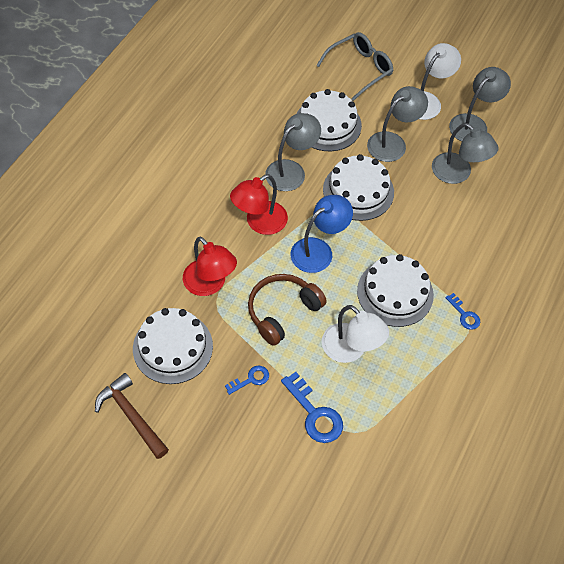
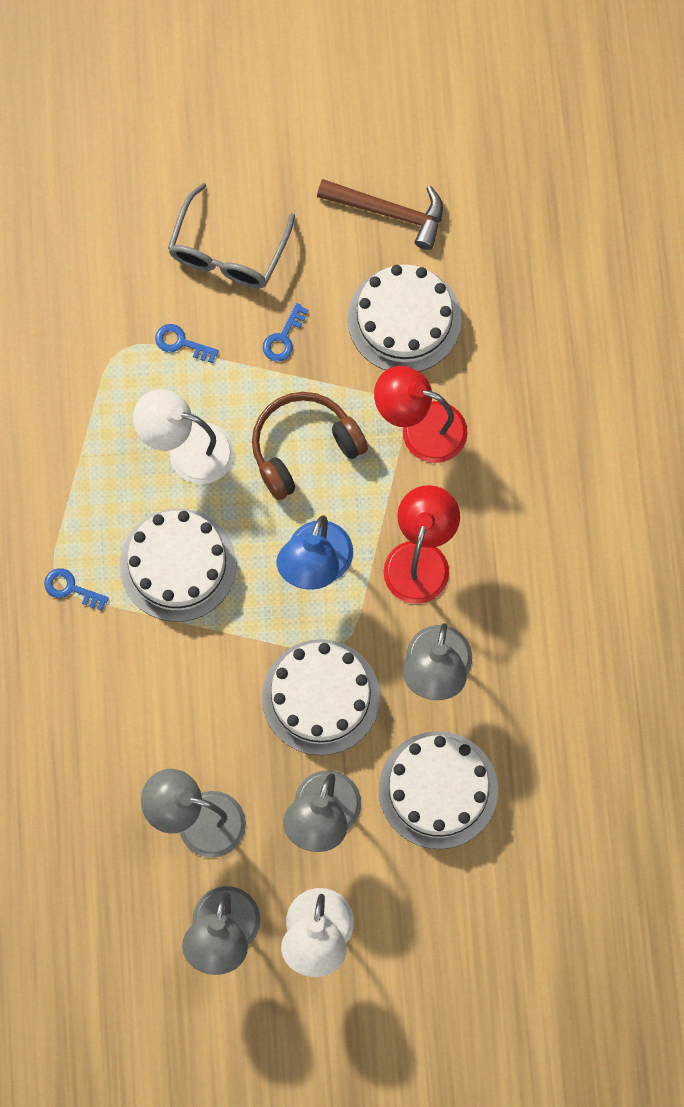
camera: 150 degrees right, 15 degrees up
(282, 312) = (304, 448): brown headphones -> brown headphones turned 135 degrees counterclockwise
(315, 413) = (181, 343): blue key -> blue key, size x0.57
(360, 69) = (458, 936): grey glasses -> grey glasses (227, 251)

